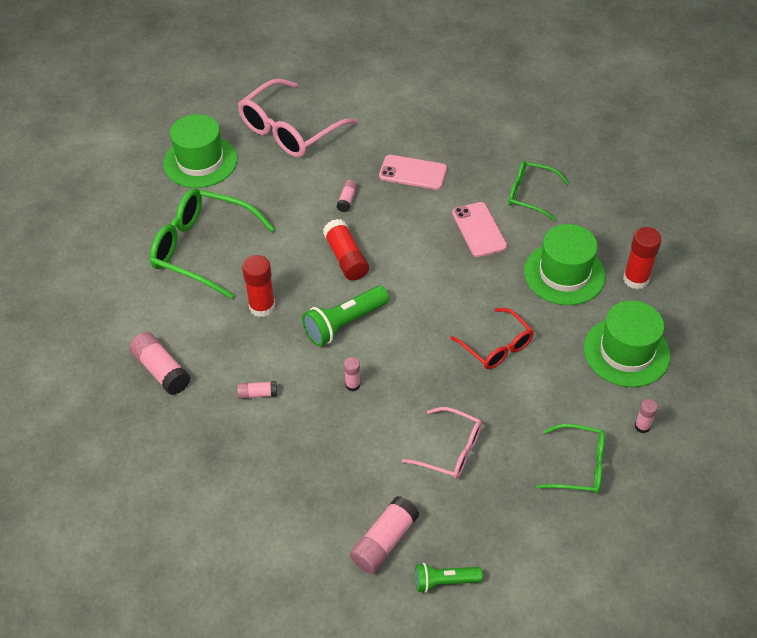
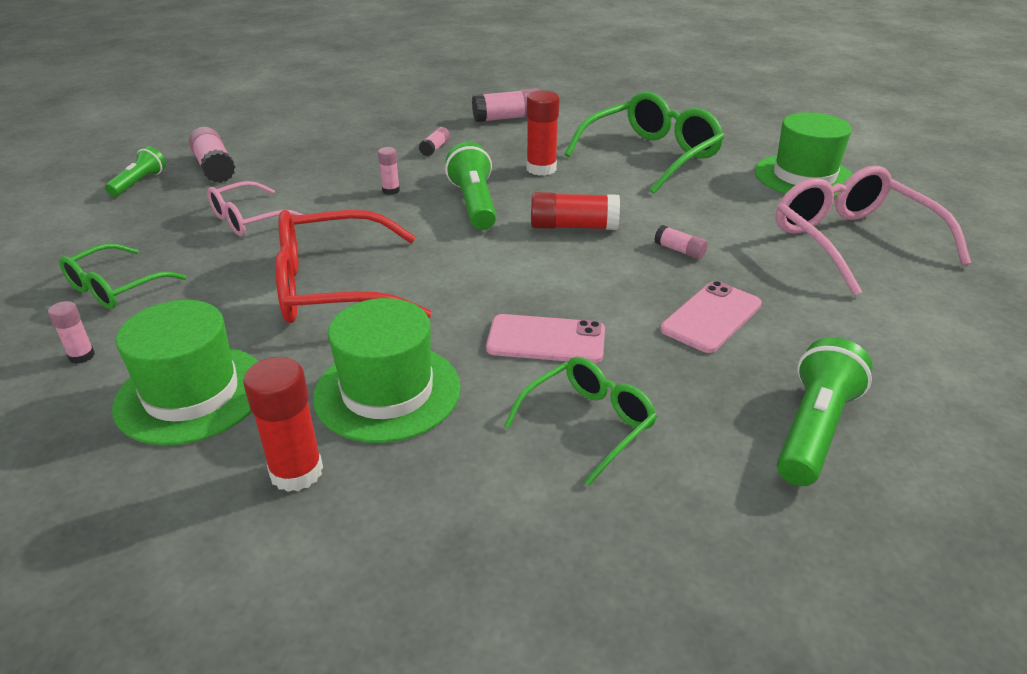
camera: 115 degrees right, 15 degrees down
(480, 126) = (813, 429): none -> green flashlight
(497, 347) = (333, 287): red glasses -> red glasses, size x1.70

